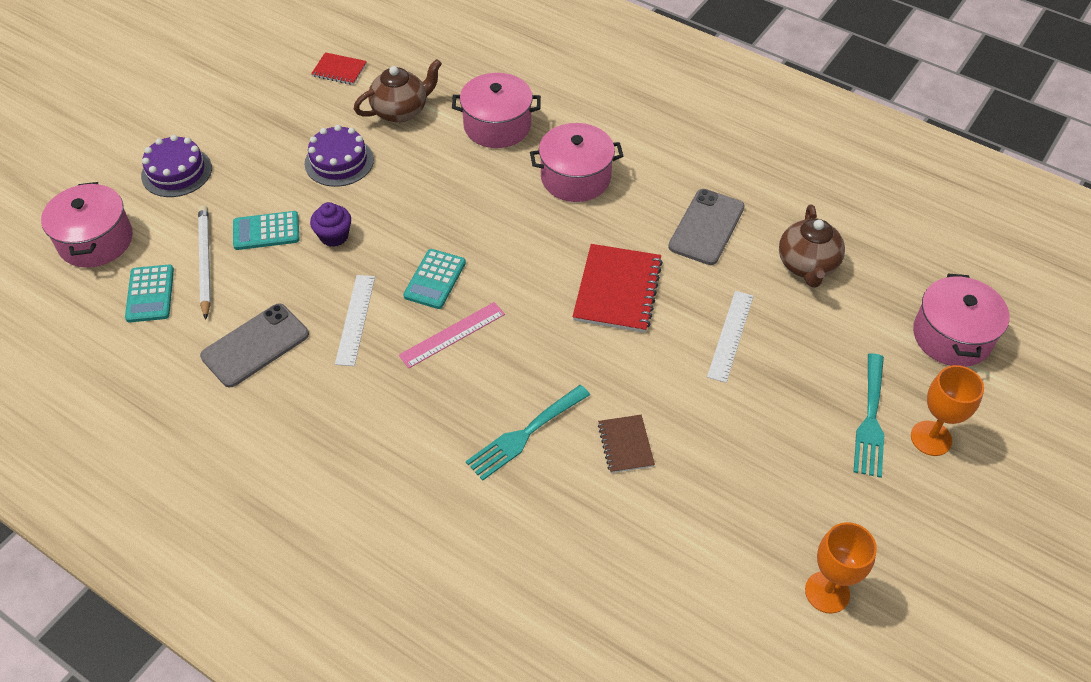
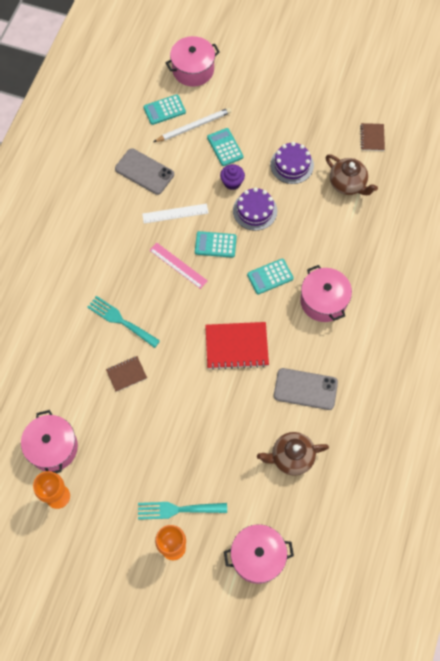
camera: 75 degrees right, 15 degrees up
(176, 172) = (255, 86): purple cake -> purple cake (255, 210)
(339, 70) = (372, 138): red notebook -> brown notebook
(497, 126) = (354, 243): pink pot -> pink pot (53, 447)
(515, 227) = (270, 276): none -> turquoise calculator
(730, 335) = (220, 418): white ruler -> none

